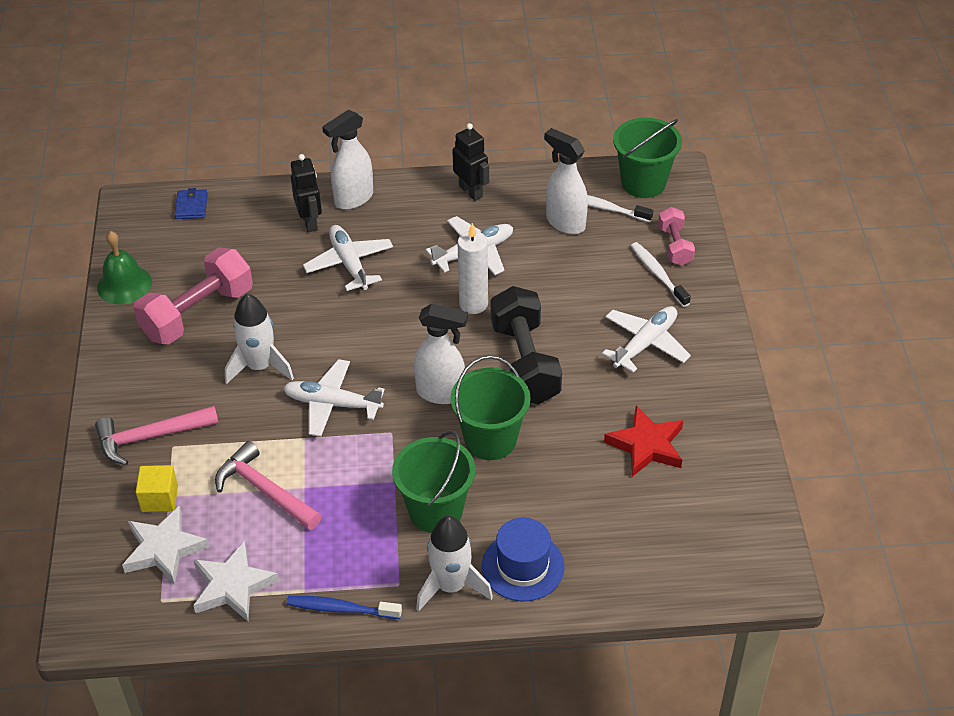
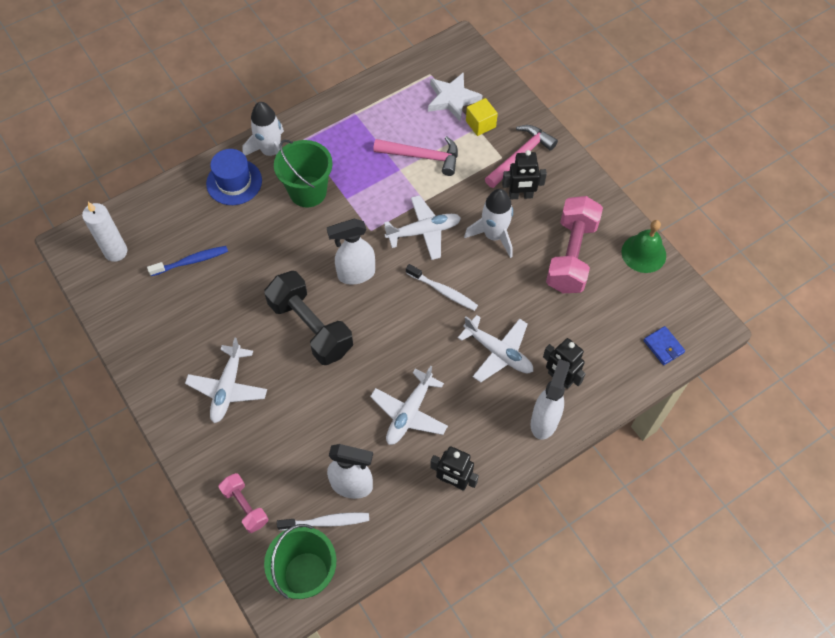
camera: 150 degrees right, 15 degrees up
(192, 394) = (520, 195): none -> black robot
(232, 586) = (397, 97): white star -> none
(341, 608) = (327, 113): blue toothbrush -> blue toothbrush (191, 261)
(473, 304) = (379, 361): white candle -> white candle (116, 252)
(490, 439) = (301, 255): green bucket -> none
(646, 445) = (191, 300): red star -> none
(658, 274) = (247, 466): white toothbrush -> white toothbrush (443, 291)

